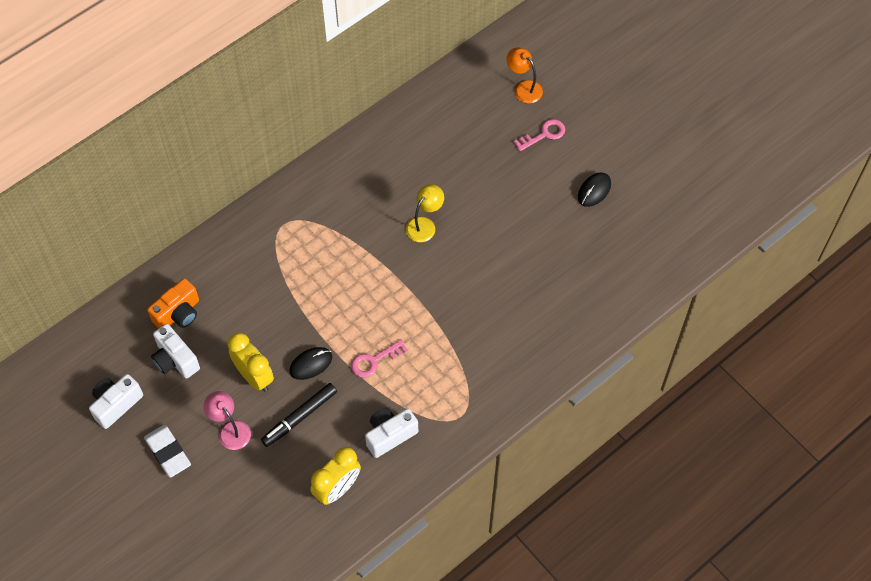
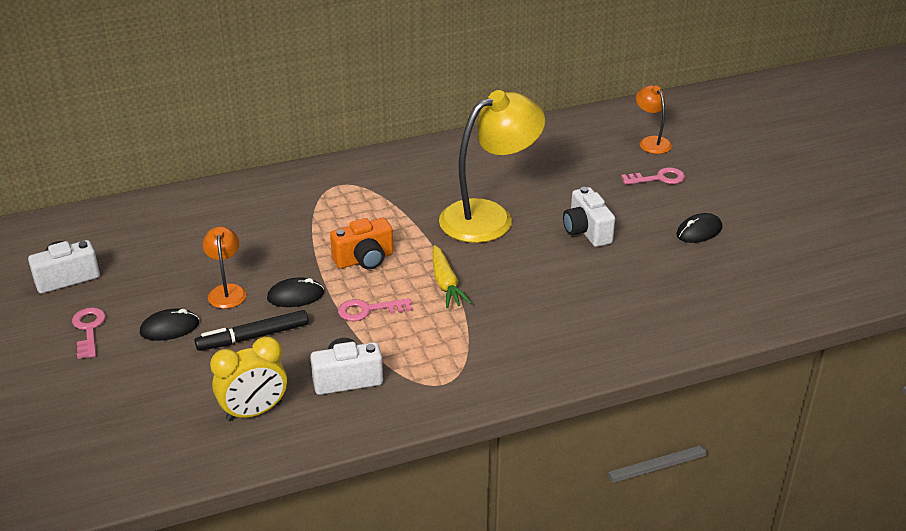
camera: 20 degrees right, 25 degrees down
(168, 452) = (88, 330): white eraser -> pink key
(175, 359) = (154, 258): white camera -> white camera (586, 231)
(178, 314) = (184, 225): orange camera -> orange camera (364, 259)
(230, 430) = (169, 328): pink lamp -> black mouse
(254, 376) = (227, 291): yellow clock -> orange lamp
(421, 313) = (446, 284): none -> yellow carrot
(424, 225) = (489, 216): yellow lamp -> yellow lamp, size x2.07

